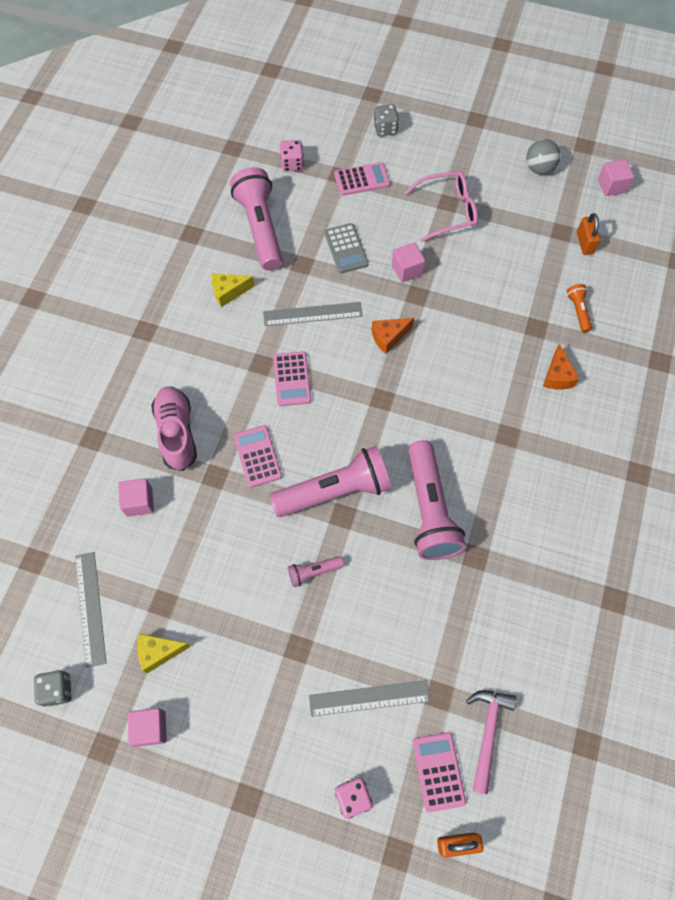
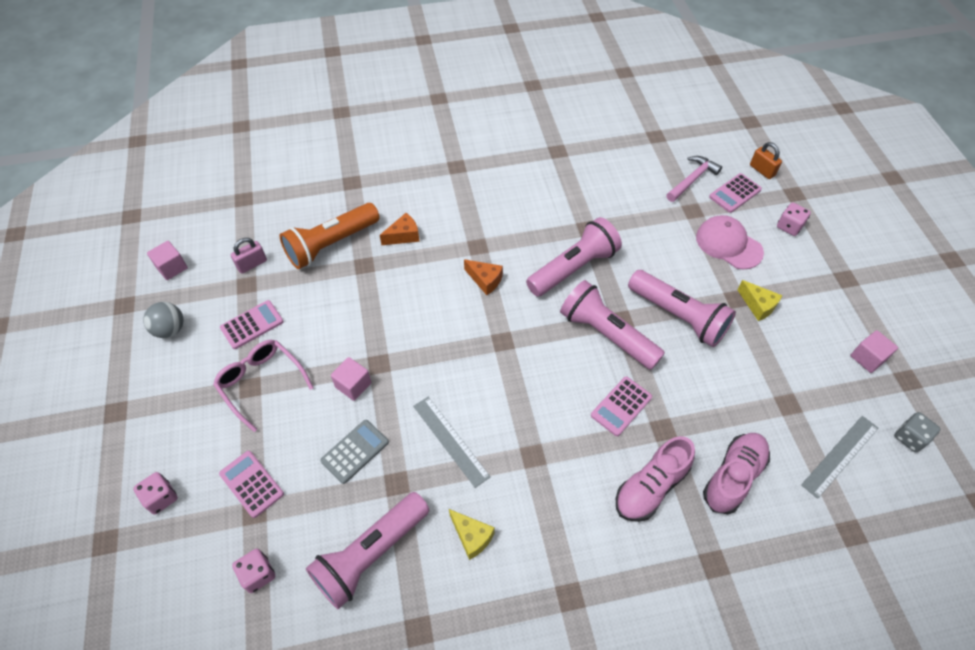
camera: 120 degrees left, 10 degrees down
(139, 502) = (733, 477): pink cube -> pink shoe
(159, 652) = (820, 384): yellow cheese -> yellow cheese (758, 306)
(292, 379) = (530, 420): pink calculator -> pink calculator (252, 325)
(313, 572) = (678, 316): pink flashlight -> pink flashlight, size x2.21
(369, 698) = (728, 244): grey ruler -> pink cap
(385, 129) = (161, 498): grey dice -> pink dice
(388, 337) = (438, 365): orange cheese -> orange cheese (485, 280)
(487, 733) = (692, 180): pink hammer -> pink hammer turned 150 degrees clockwise
(578, 311) = (331, 244): orange flashlight -> orange flashlight, size x2.21
(585, 243) = (252, 264): orange padlock -> pink padlock

